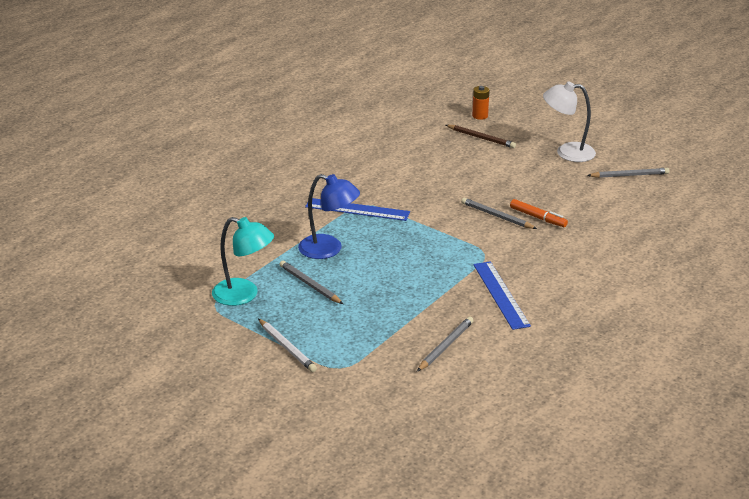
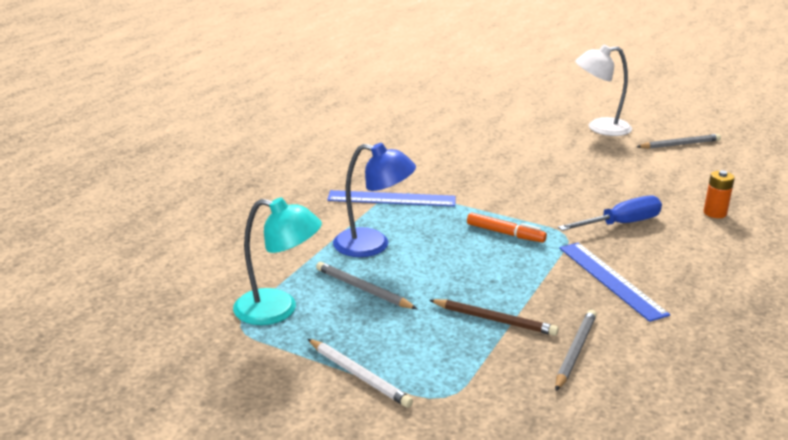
camera: 10 degrees left, 5 degrees down
(480, 116) = (489, 101): orange battery -> orange battery (715, 213)
(481, 138) = (501, 121): brown pencil -> brown pencil (494, 320)
(496, 216) = (558, 194): grey pencil -> none
(534, 248) = (620, 224): none -> blue screwdriver
(538, 217) = (606, 192): orange marker -> orange marker (505, 233)

